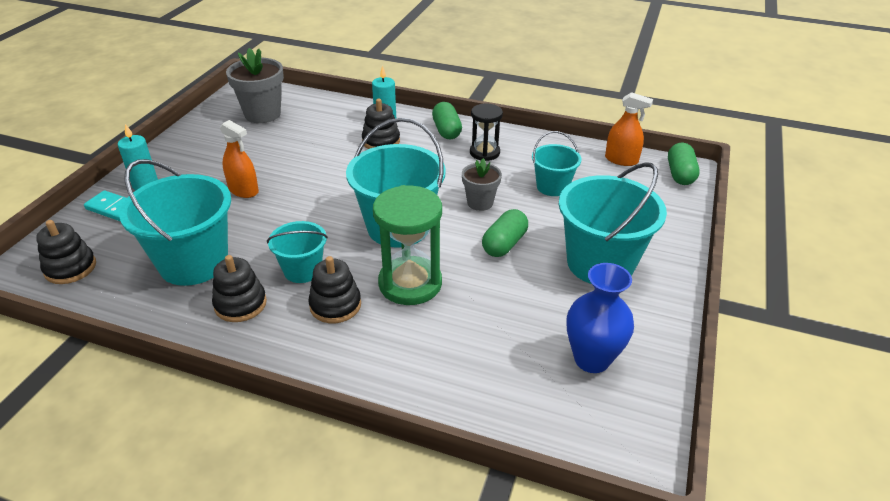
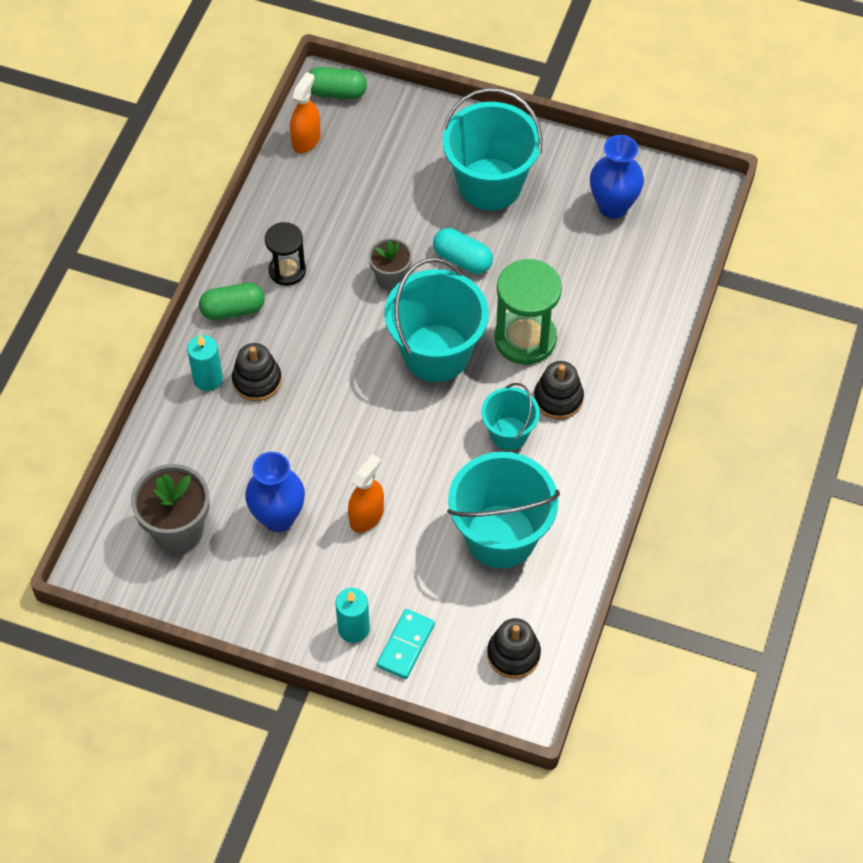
camera: 90 degrees left, 20 degrees up
(240, 304) = (561, 479): black stacking toy -> none
(257, 151) = (278, 517): none -> blue vase
(504, 244) = (462, 259): green capsule -> turquoise capsule
(552, 187) = (360, 210): turquoise bucket -> none

